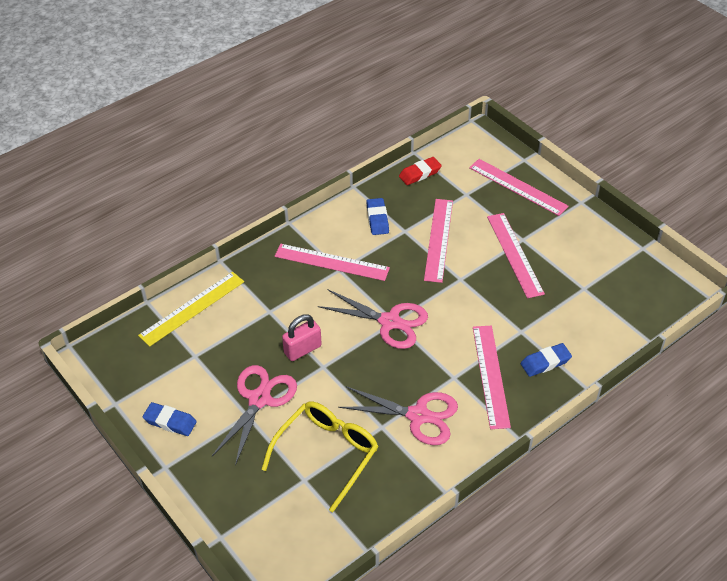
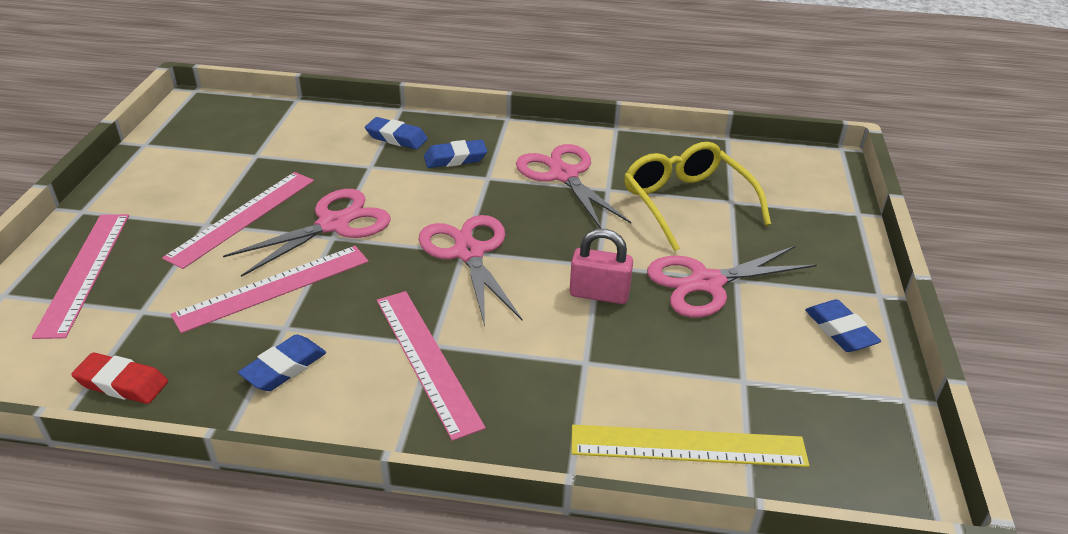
camera: 135 degrees left, 10 degrees down
(327, 454) = (686, 203): yellow glasses -> yellow glasses turned 75 degrees clockwise
(472, 285) = (333, 224): none -> pink scissors
(491, 375) = (455, 158): pink ruler -> blue eraser

